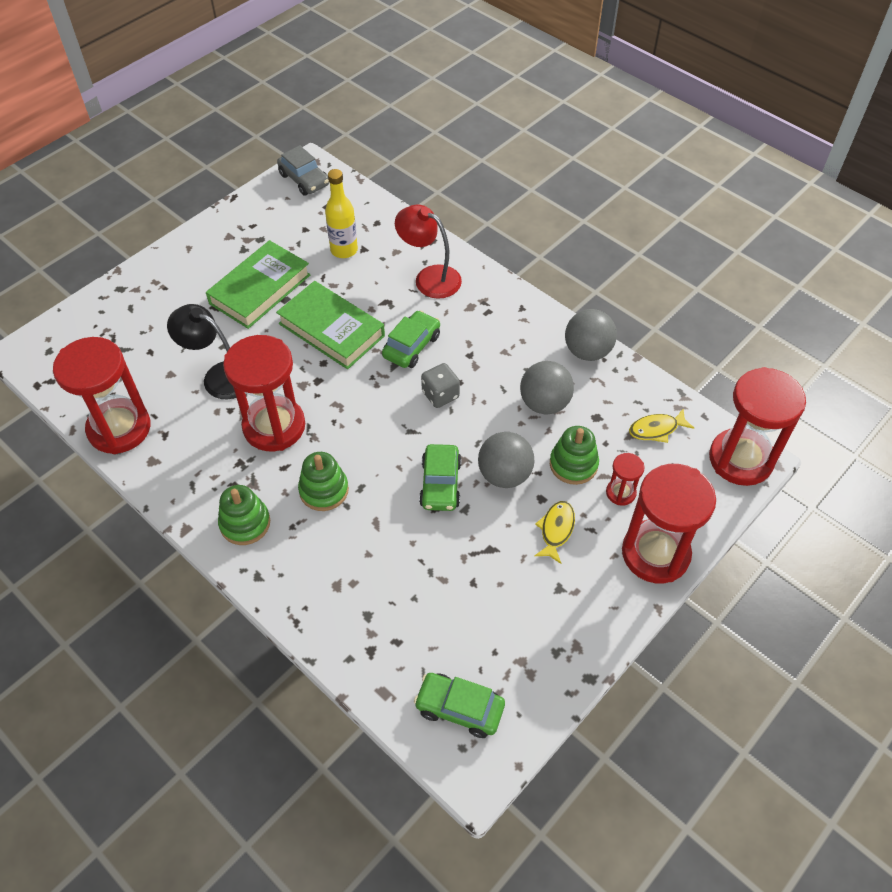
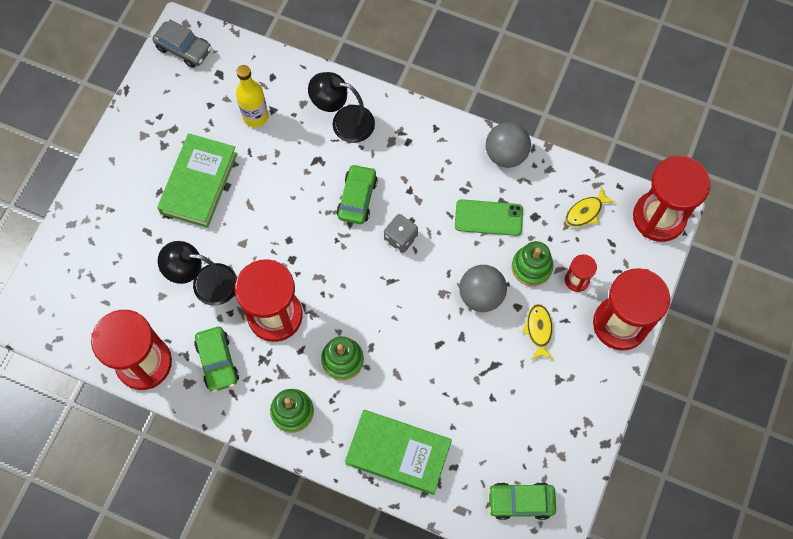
camera: 20 degrees left, 15 degrees up
(331, 330) = (281, 204): green book -> green book (398, 453)
(429, 277) = (344, 122): red lamp -> black lamp
(440, 484) = (433, 321): green car -> green car (217, 362)
(544, 403) = (488, 217): grey ball -> green phone

